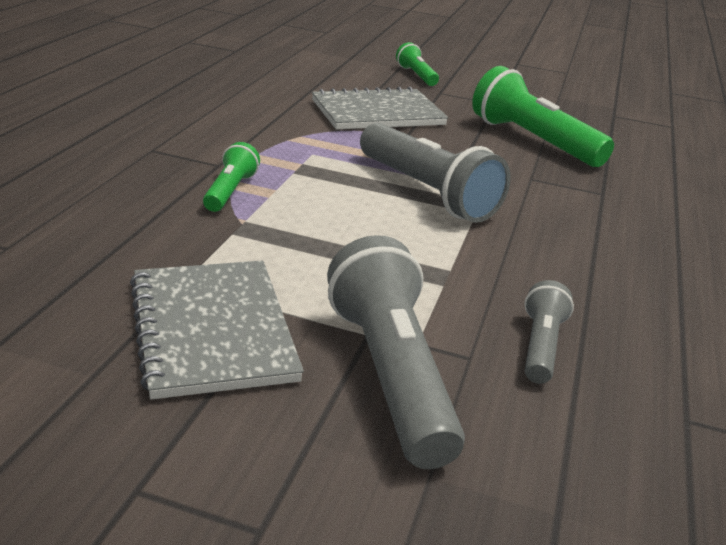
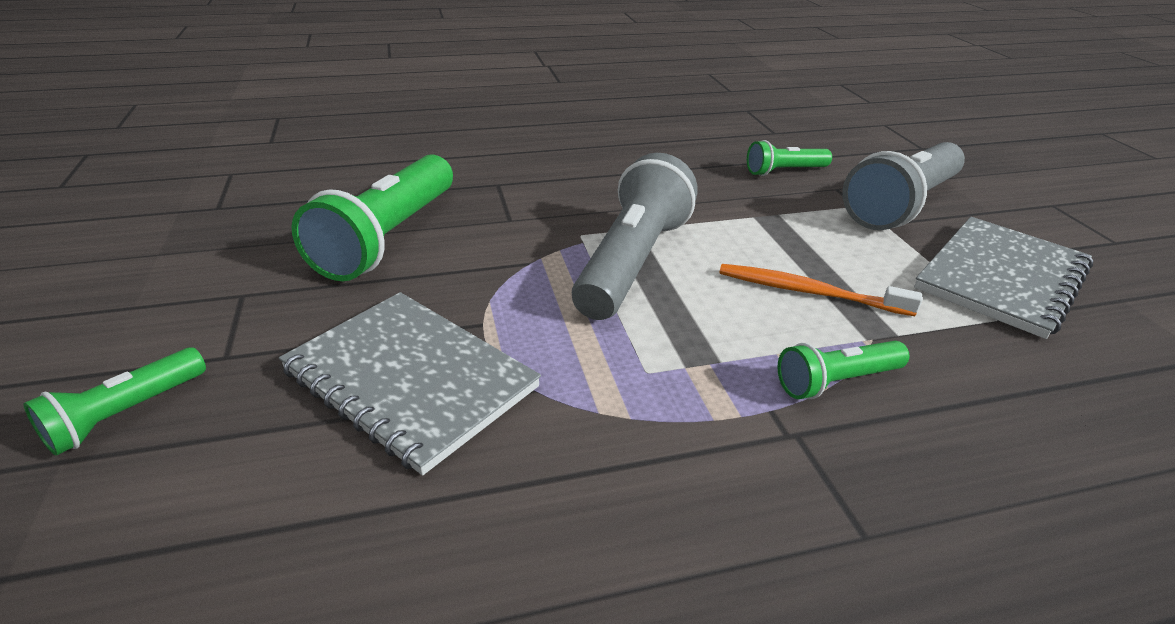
camera: 120 degrees left, 5 degrees up
(316, 230) = (808, 292): none -> orange toothbrush
(541, 346) = (784, 171): grey flashlight -> green flashlight

